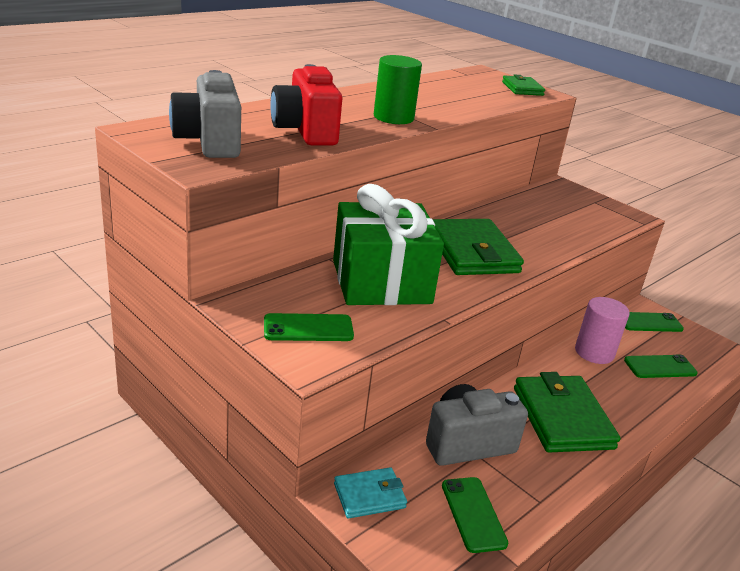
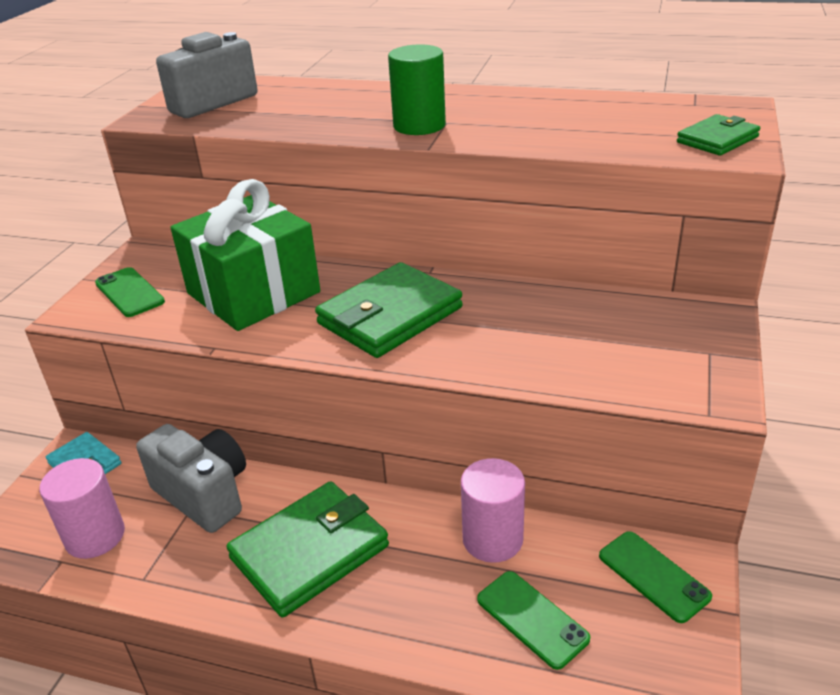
camera: 65 degrees right, 5 degrees up
(305, 131) = (299, 115): red camera -> none
(473, 514) = (95, 536): green phone -> pink cylinder

